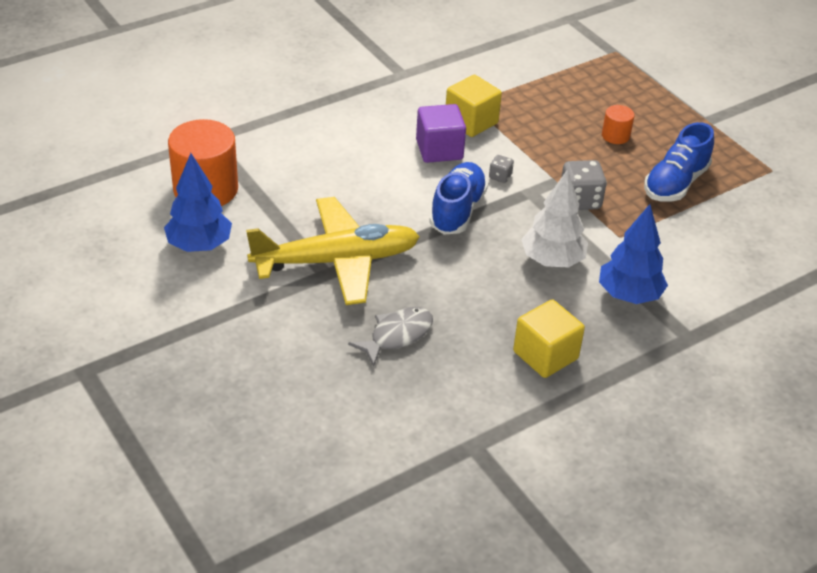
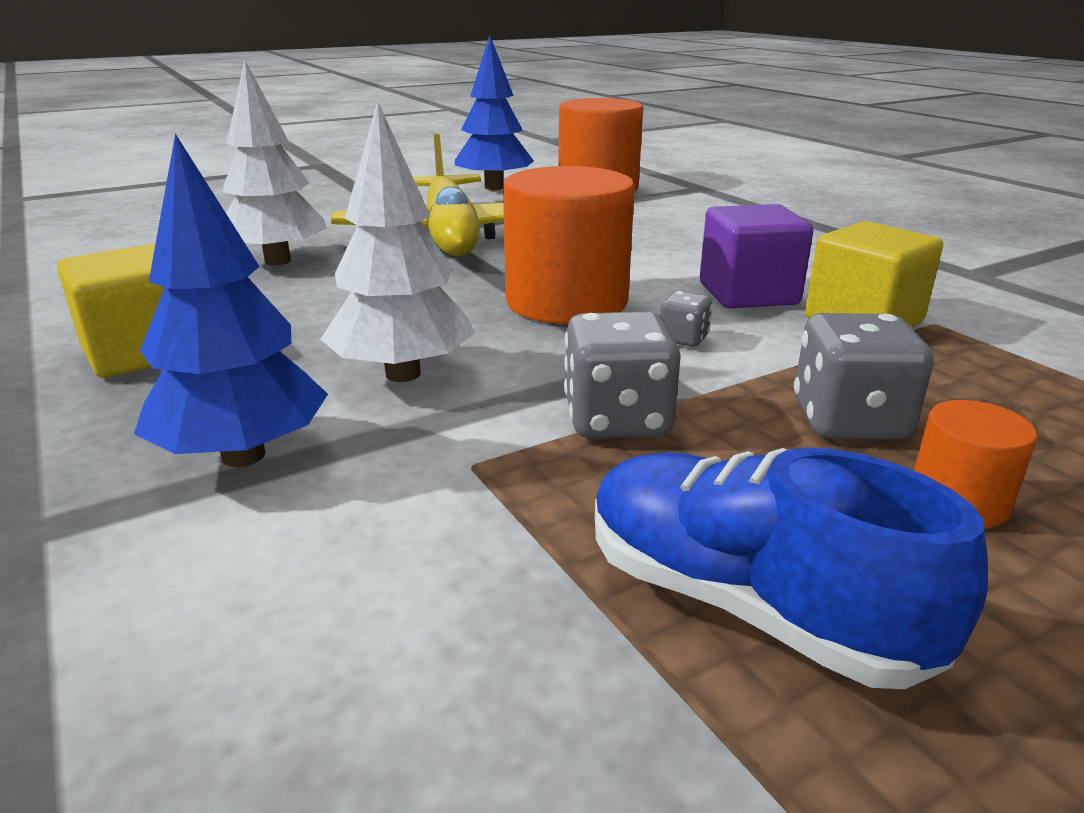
camera: 95 degrees right, 15 degrees down
(397, 335) = (278, 261): grey fish -> white tree
(457, 211) = (566, 302): blue shoe -> orange cylinder
(568, 146) = (849, 421): none -> grey dice

